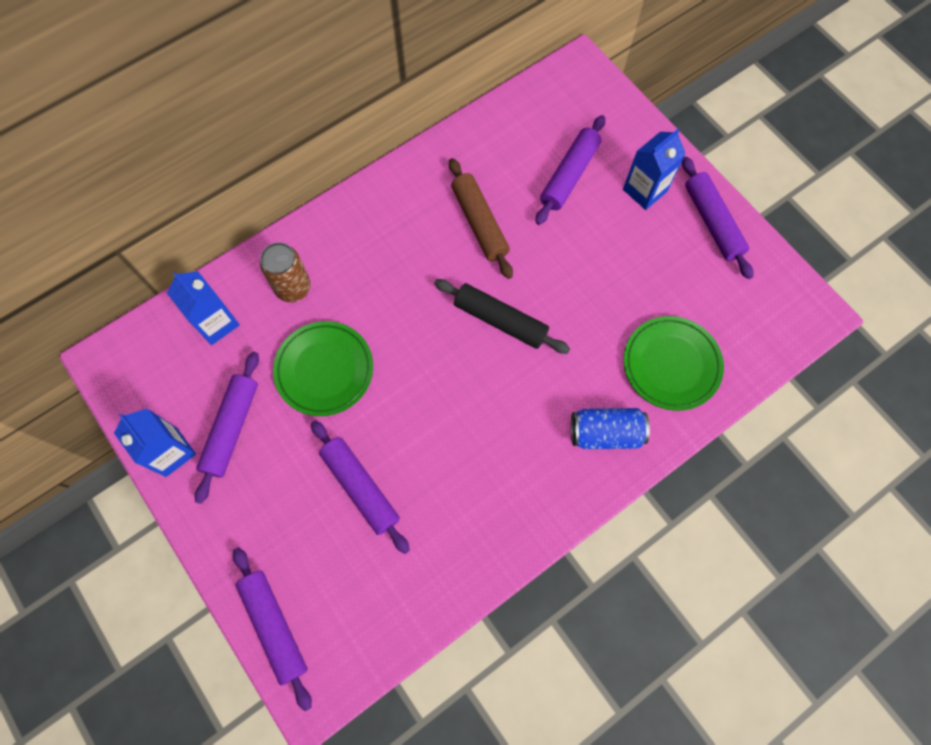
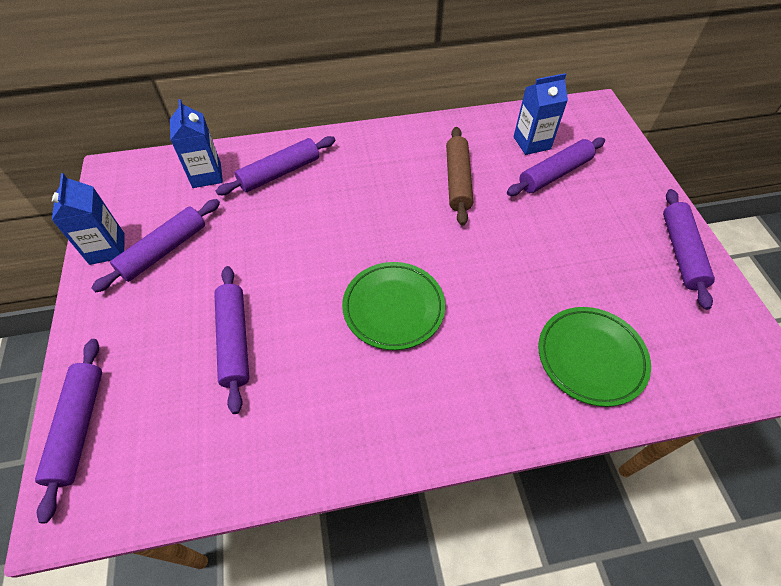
camera: 25 degrees right, 15 degrees down
(293, 288) = (280, 173): brown can -> purple rolling pin
(324, 370) = (265, 237): green plate -> green plate (393, 308)
(500, 320) = (437, 257): black rolling pin -> none
(605, 433) = (493, 392): blue can -> none
(645, 190) = (621, 206): blue carton -> blue carton (531, 143)

